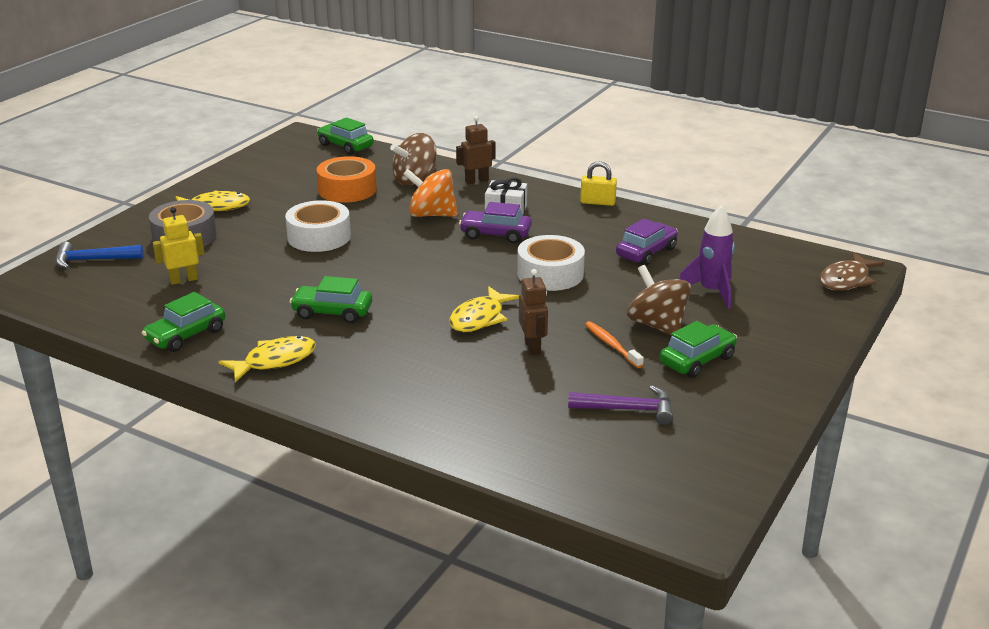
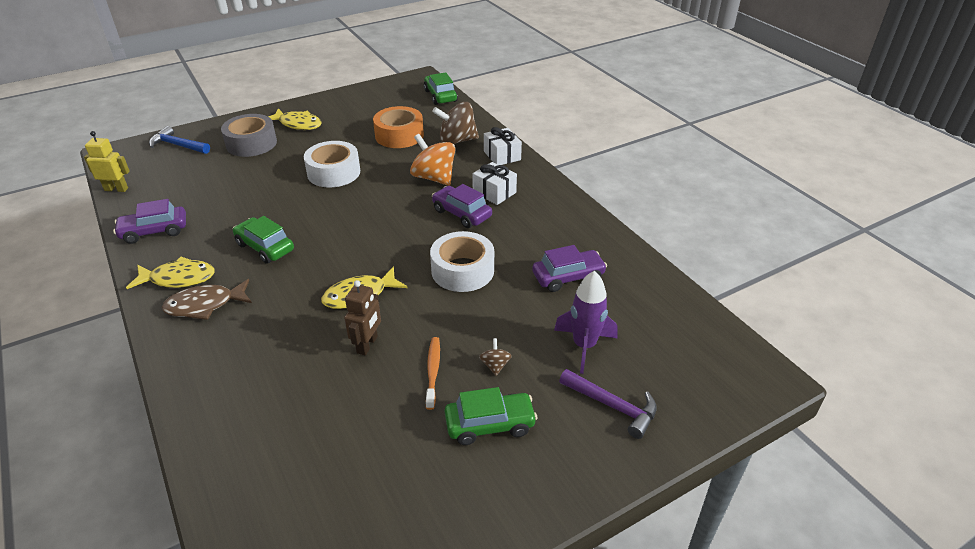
camera: 30 degrees right, 10 degrees up
(183, 280) = (208, 181): yellow robot -> yellow robot (116, 189)
(186, 335) = (154, 231): green car -> purple car
(476, 181) = (502, 155): brown robot -> white gift
(597, 202) = (579, 208): yellow padlock -> none
(627, 409) = (369, 455): purple hammer -> purple hammer (612, 406)
(657, 325) = (495, 365): brown spinning top -> brown spinning top, size x0.45
(846, 280) = (738, 386): brown fish -> brown fish (205, 305)

